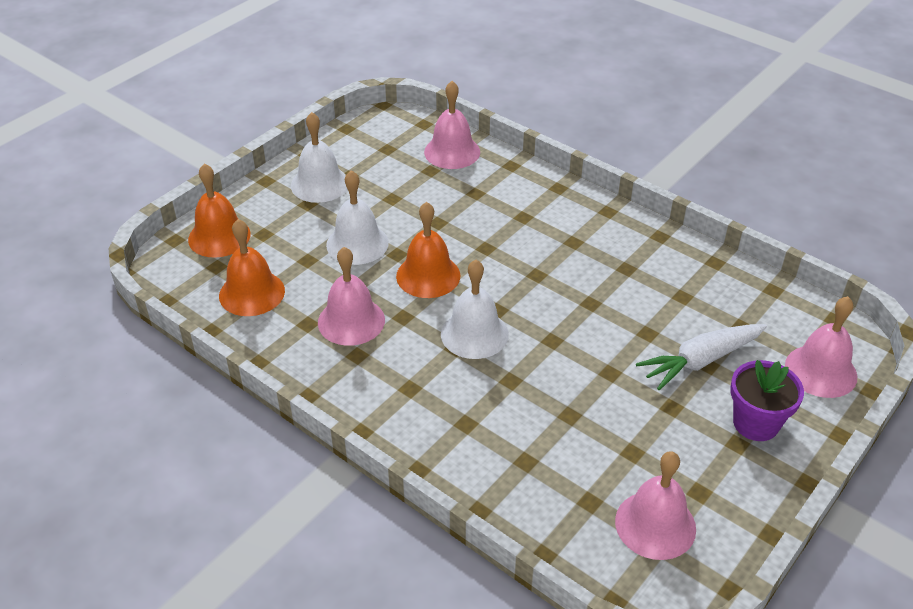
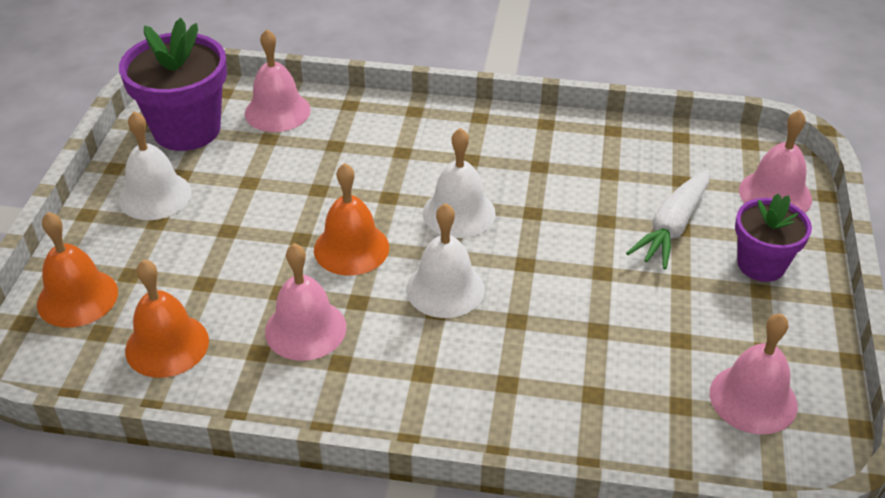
camera: 30 degrees left, 0 degrees up
(357, 243) = (248, 244): white bell -> white bell (459, 212)
(376, 143) = (187, 130): none -> purple flower pot

